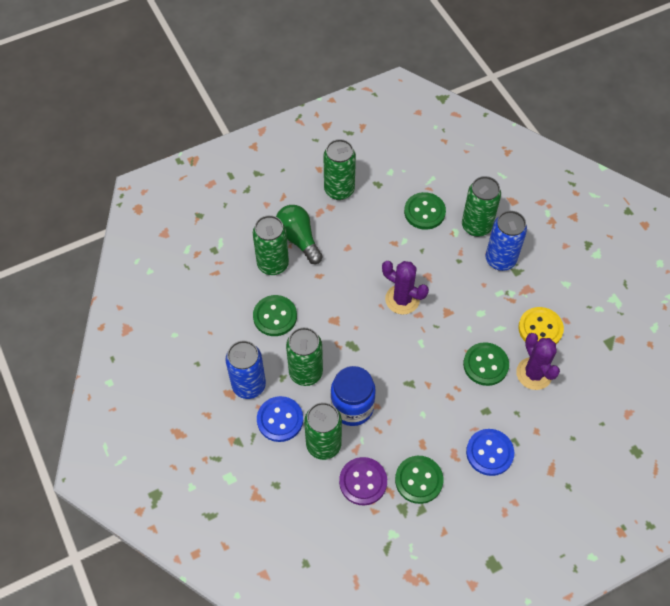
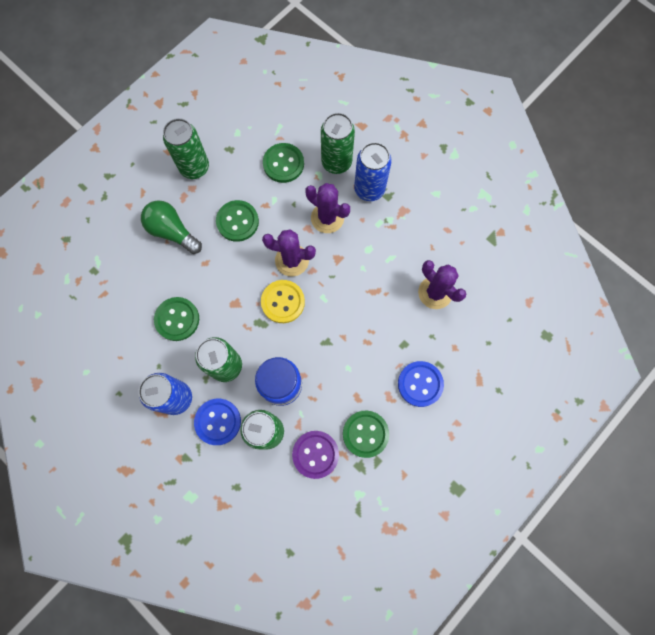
camera: 20 degrees left, 15 degrees up
(273, 264) = (156, 266): green can -> none
(450, 272) = (327, 218): none -> purple cactus
(485, 365) = (389, 299): green button -> green button (237, 221)
(540, 329) = (427, 246): yellow button -> yellow button (283, 302)

